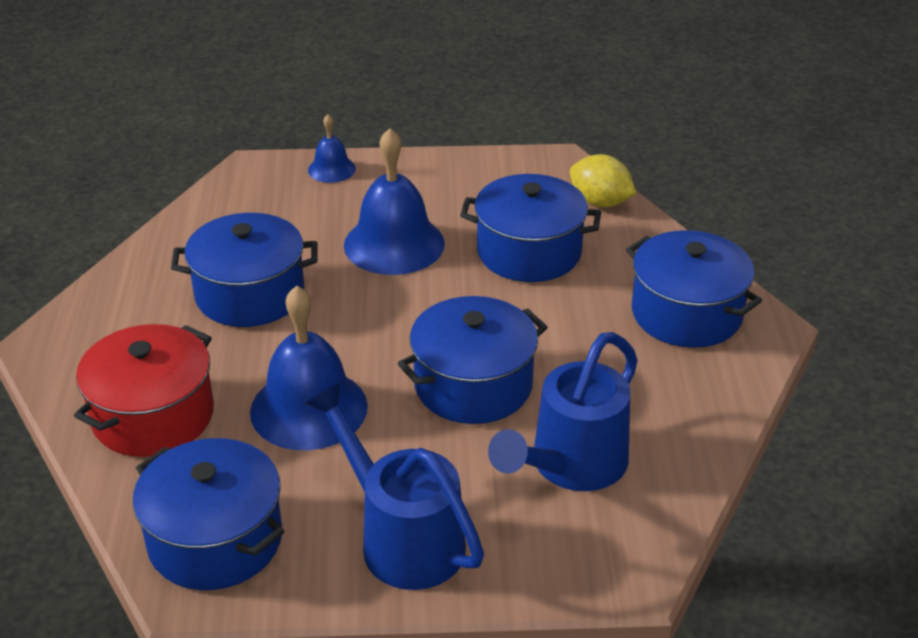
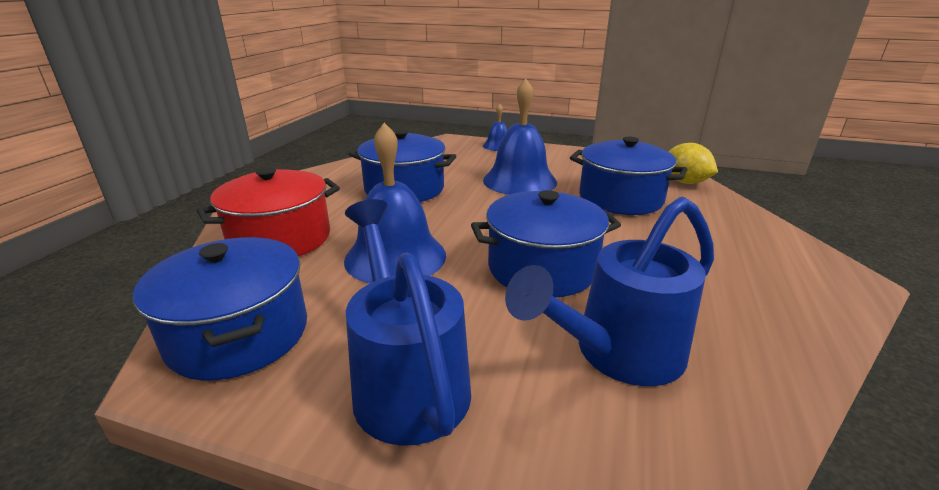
camera: 20 degrees right, 10 degrees down
(686, 314) = (760, 255): blue pot -> none

